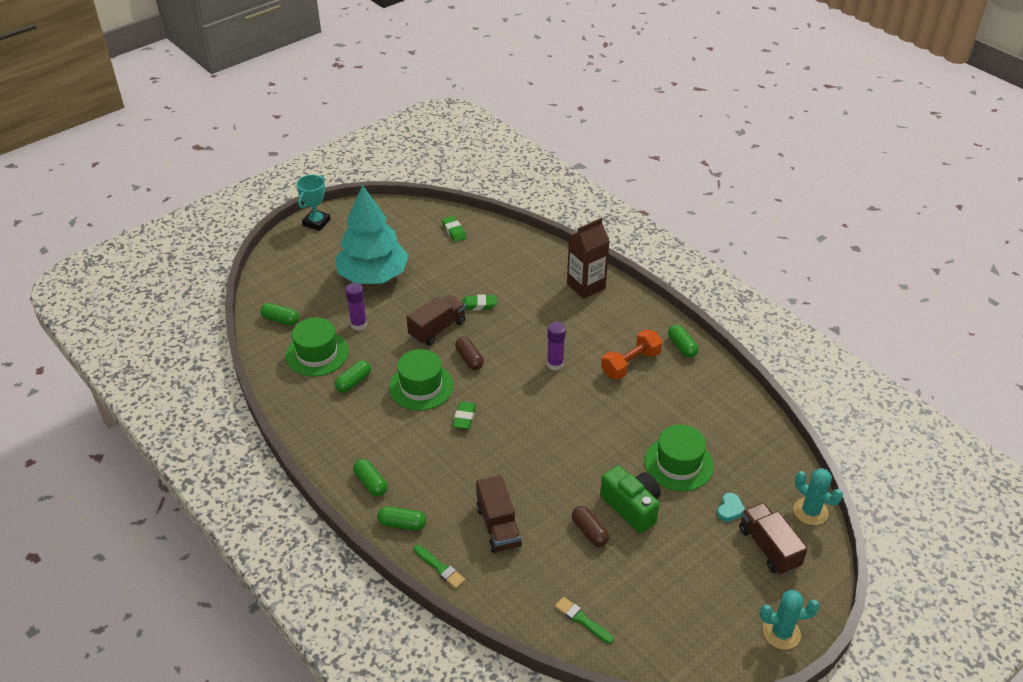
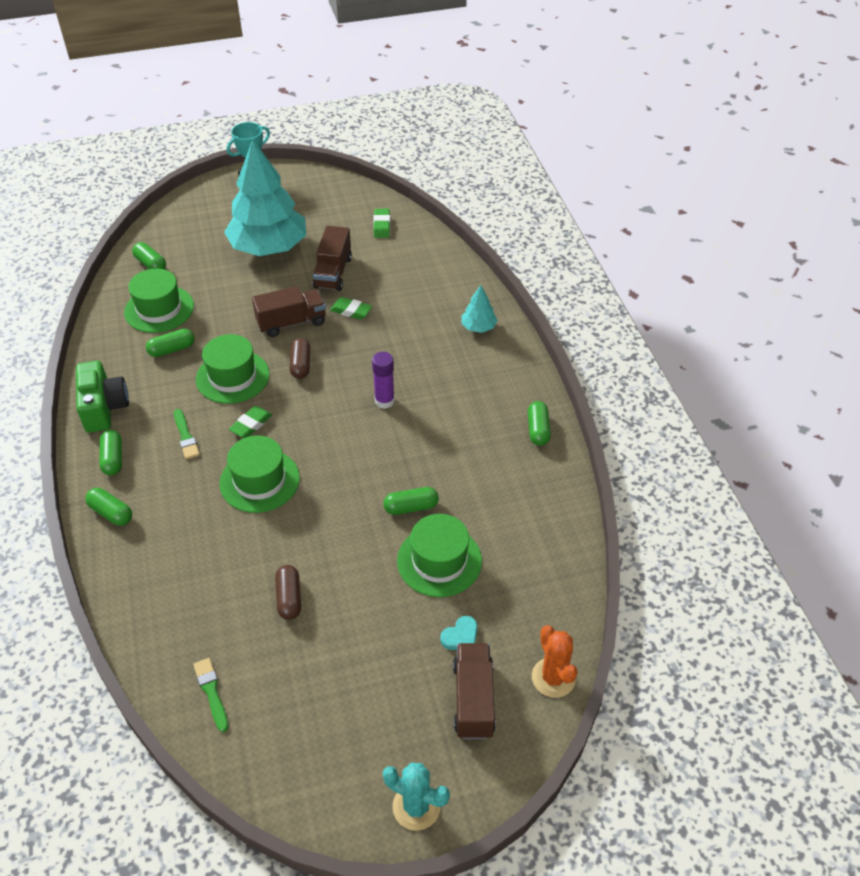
camera: 25 degrees right, 5 degrees up
(359, 324) = (219, 293): purple glue stick -> none
(440, 568) = (113, 573): green brush -> green brush (185, 436)
(498, 526) = (201, 553): brown truck -> brown truck (333, 272)
(503, 456) = (259, 480): none -> green hat
(586, 286) = (478, 327): brown carton -> turquoise tree
(630, 364) = (466, 429): orange dumbbell -> none
(631, 434) = (411, 507): none -> green capsule
(632, 507) = (353, 589): green camera -> green camera (104, 408)
(810, 511) = (553, 677): turquoise cactus -> orange cactus

